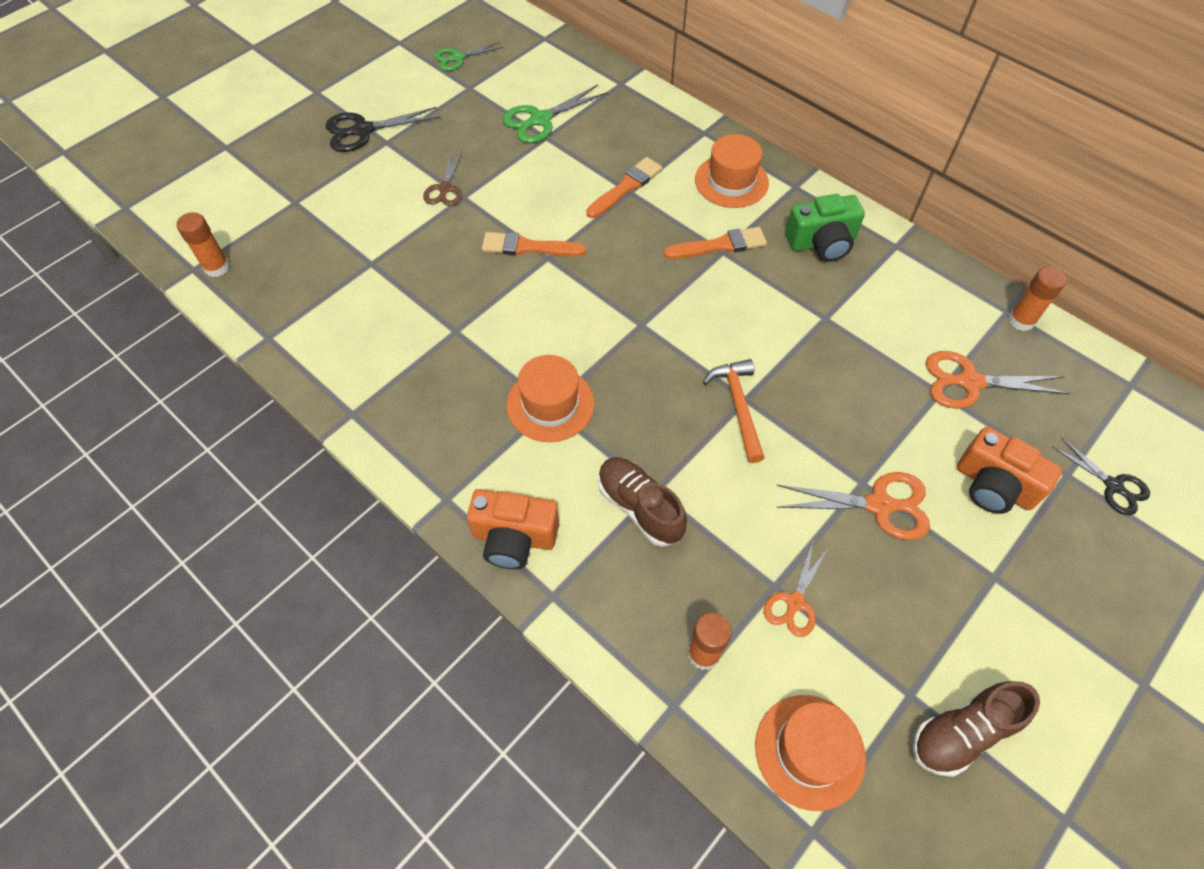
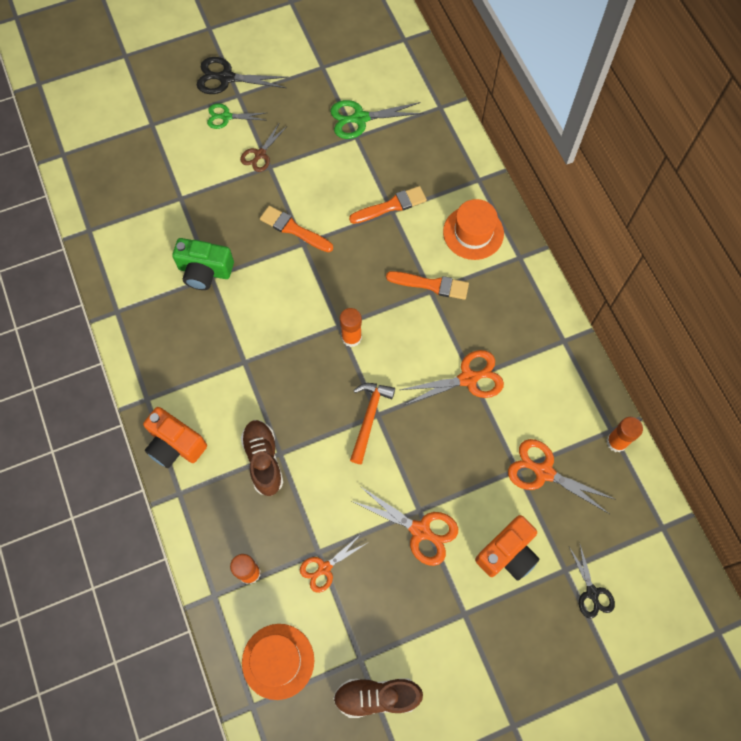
camera: 25 degrees right, 10 degrees up
(217, 267) = (79, 159): orange glue stick -> orange glue stick (351, 337)
(457, 58) = (327, 34): green scissors -> green scissors (226, 117)
(550, 404) = (245, 360): orange hat -> none
(822, 243) = (509, 314): green camera -> green camera (205, 271)
(822, 321) = (468, 378): none -> orange scissors
(993, 485) = (507, 553): orange camera -> orange camera turned 105 degrees counterclockwise

